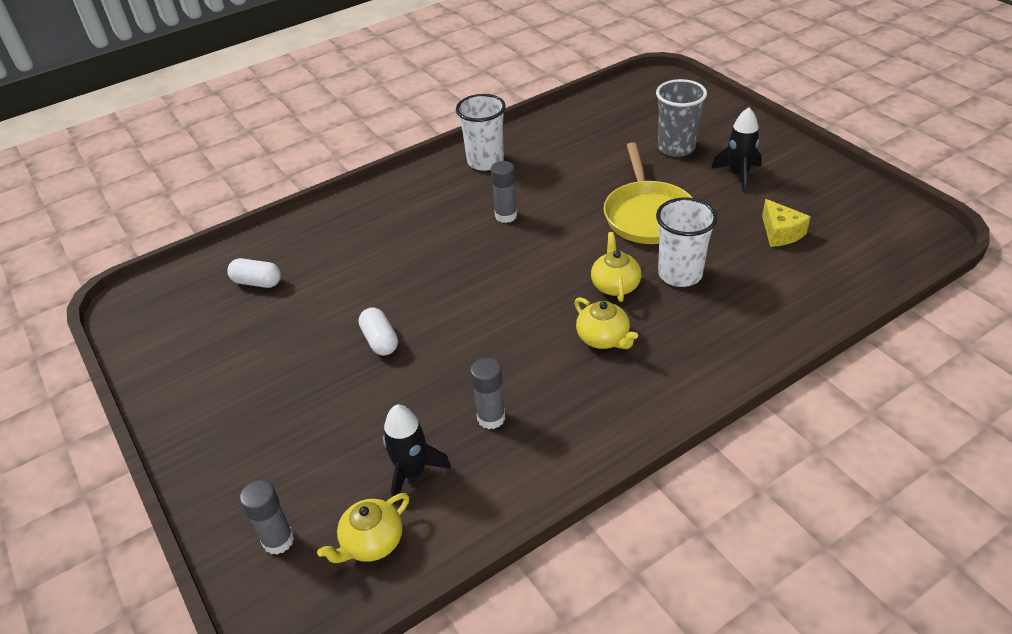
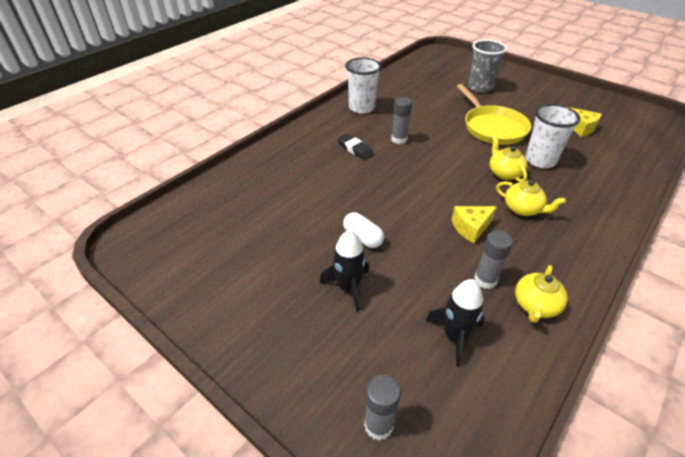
camera: 20 degrees left, 0 degrees up
(257, 282) = (236, 210): white capsule -> none
(372, 542) = (460, 405): yellow teapot -> yellow teapot (535, 305)
(440, 222) = (355, 149): none -> black eraser
(518, 351) = (471, 228): none -> yellow cheese
(738, 175) = (529, 98): black rocket -> black rocket (348, 288)

